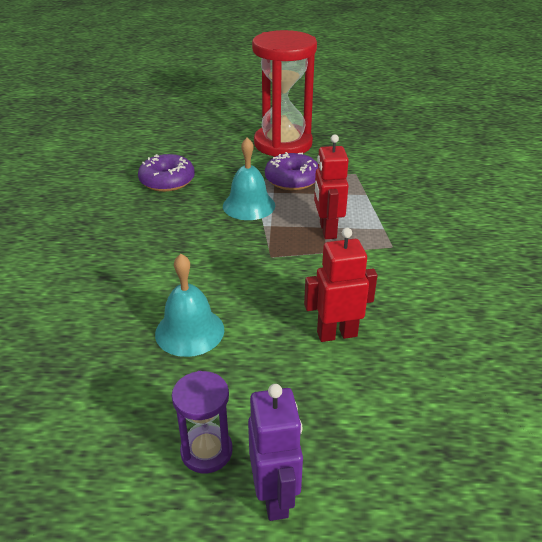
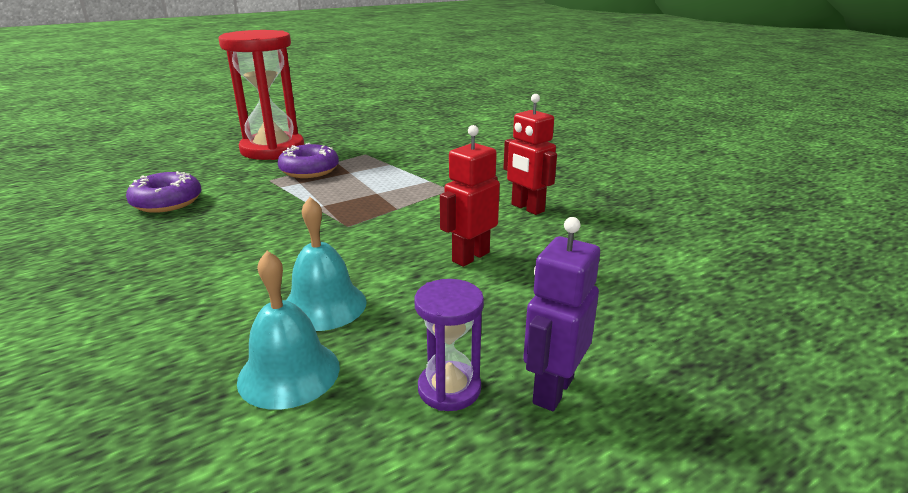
camera: 35 degrees left, 10 degrees down
(249, 205) = (284, 197): turquoise bell -> turquoise bell (289, 373)
(275, 496) = (552, 390): purple robot -> purple robot turned 105 degrees counterclockwise
(327, 230) = (382, 194): red robot -> red robot (527, 208)

